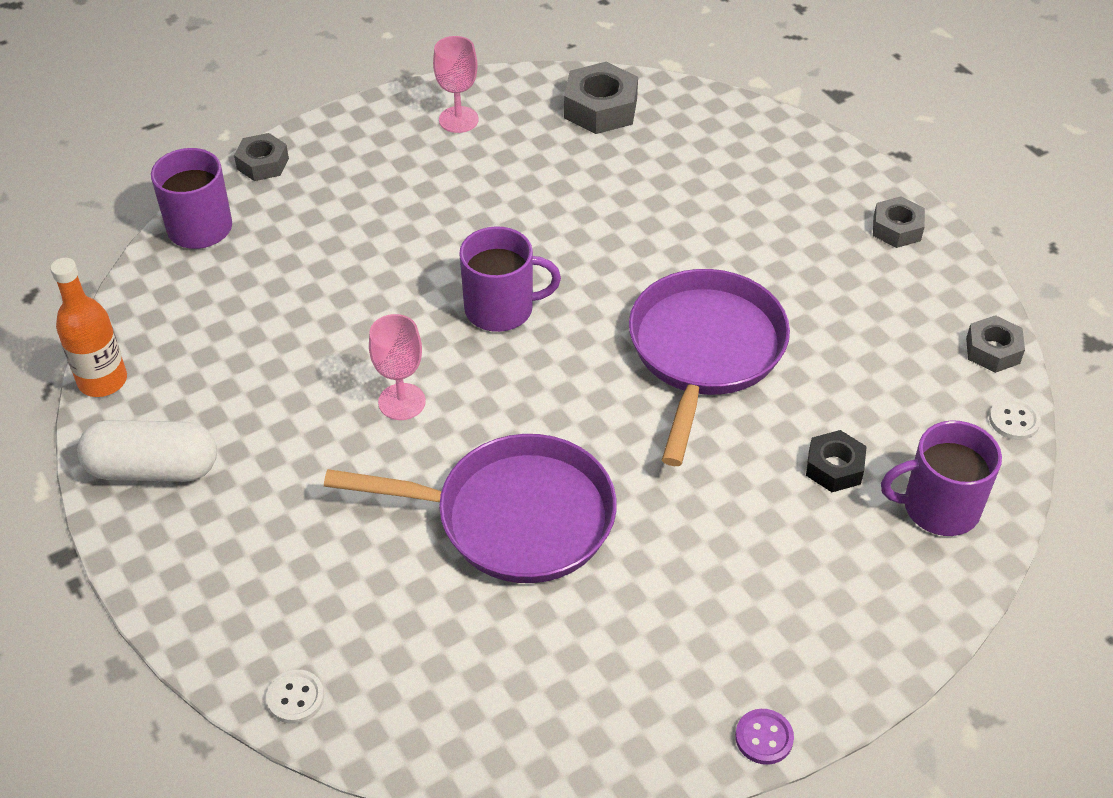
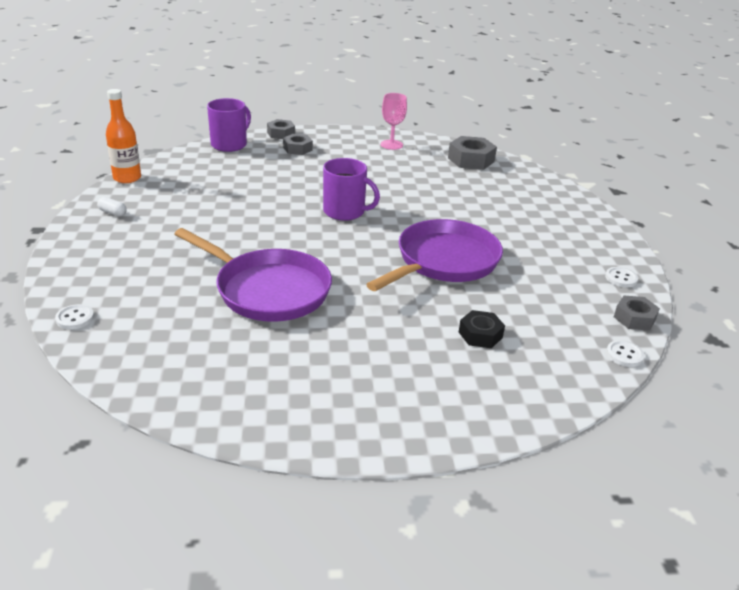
camera: 25 degrees right, 15 degrees down
(153, 469) = (113, 213): white capsule -> white capsule, size x0.43
(402, 402) = (257, 228): pink goblet -> none
(764, 738) = (315, 444): purple button -> none
(896, 229) = (610, 249): grey nut -> grey nut (297, 149)
(938, 507) = (536, 377): purple mug -> none
(940, 282) = (621, 278): none -> white button

